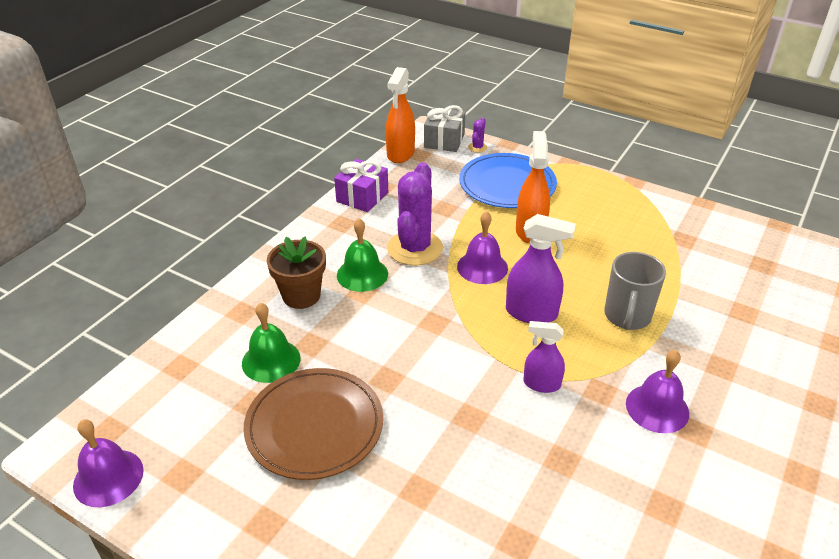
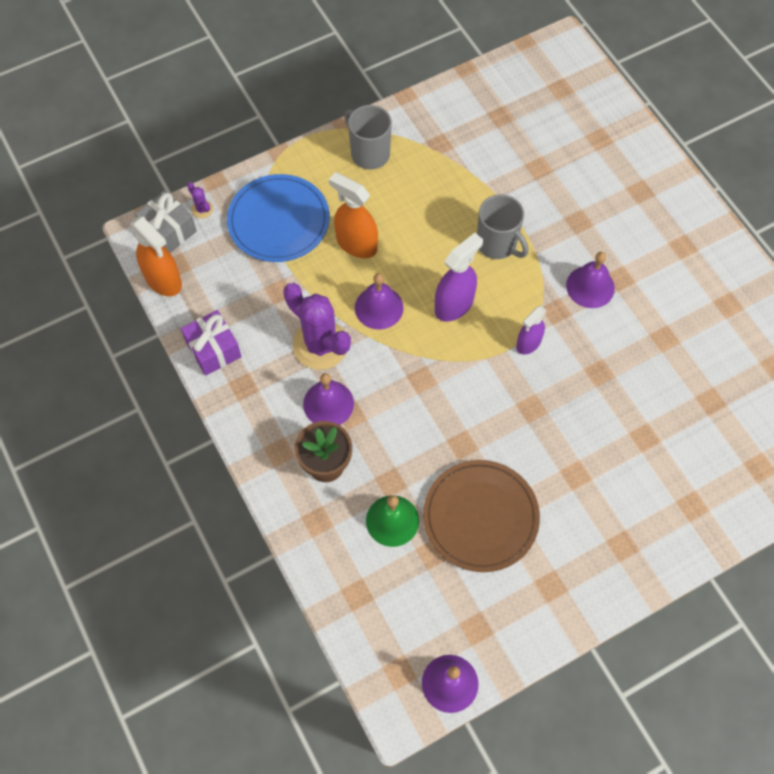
camera: 60 degrees left, 25 degrees up
(362, 274) = (328, 403): green bell -> purple bell
(623, 205) = (369, 153): none -> grey mug

